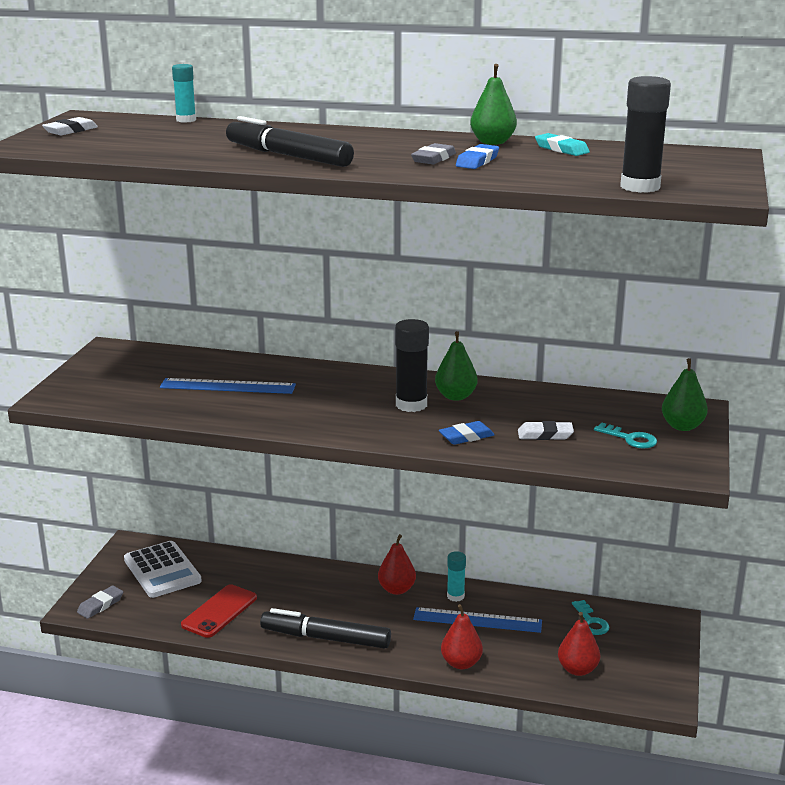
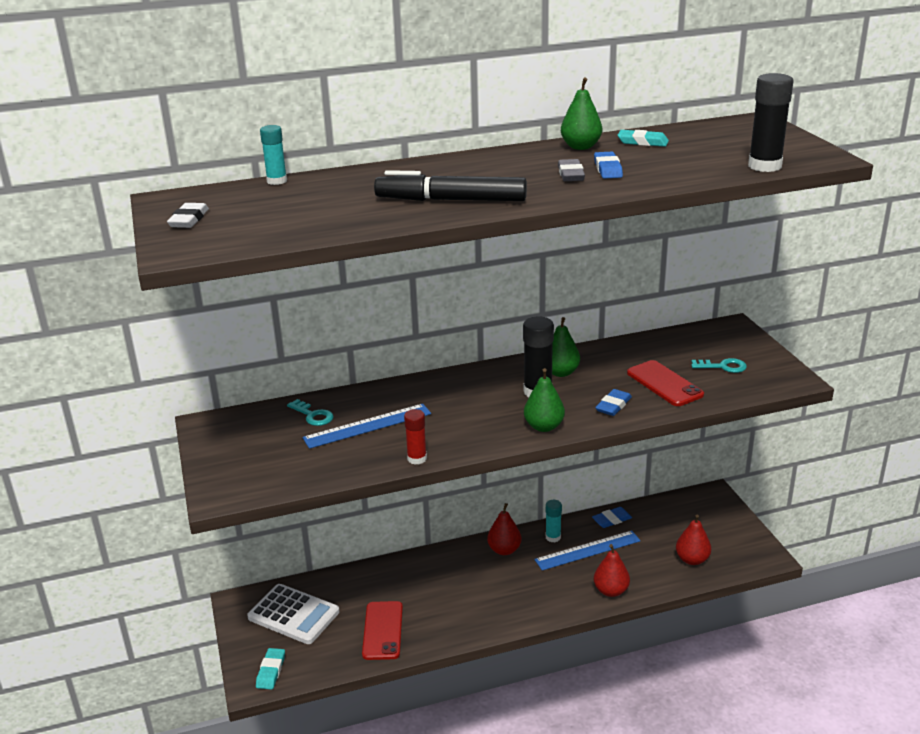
camera: 30 degrees left, 5 degrees up
(100, 605) = (271, 671): grey eraser -> turquoise eraser
(232, 422) = (417, 458): none -> red glue stick
(325, 638) = (492, 616): black marker -> none
(532, 603) = (611, 520): none -> blue eraser
(545, 435) = (664, 384): white eraser -> red phone
(591, 622) = (664, 518): turquoise key -> turquoise key (313, 415)
(682, 426) = (742, 344): green pear -> green pear (544, 426)

